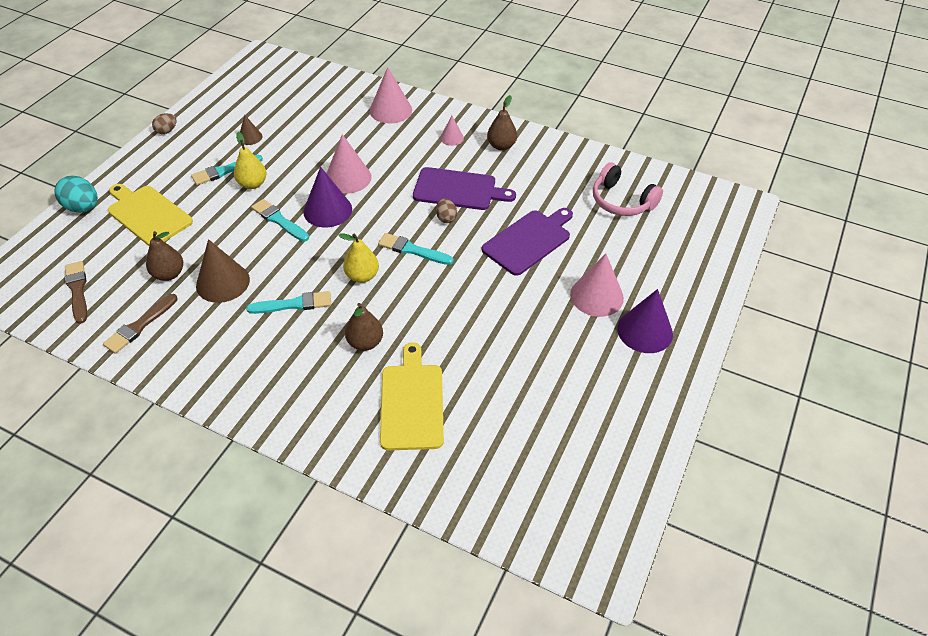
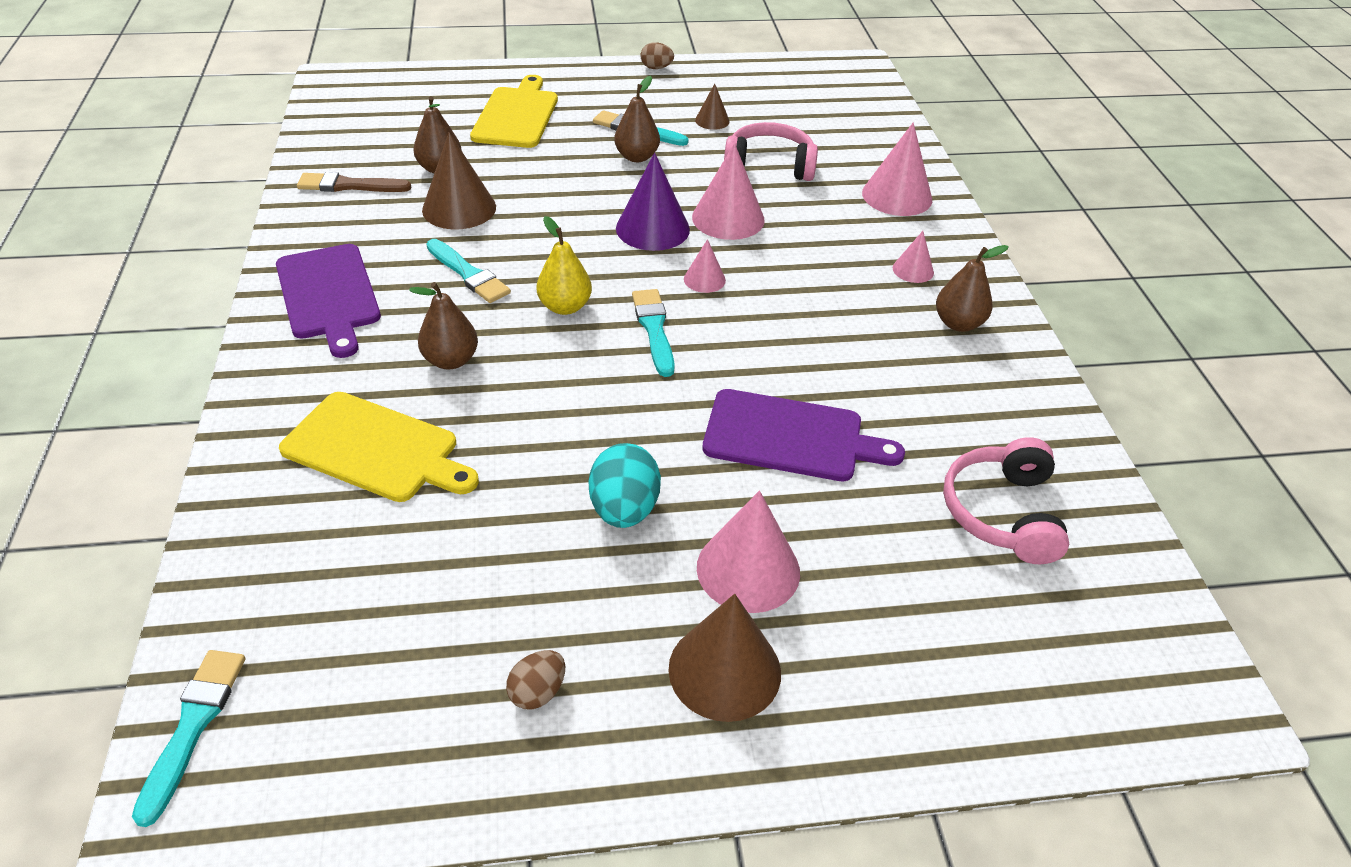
camera: 55 degrees right, 5 degrees down
(77, 290) = (369, 127): brown brush -> none
(83, 208) = (488, 76): turquoise egg -> turquoise egg (624, 509)
(253, 184) = (637, 157): yellow pear -> brown pear
(279, 220) = (597, 201): turquoise brush -> turquoise brush (193, 726)
(317, 138) = (769, 165): none -> pink headphones
(390, 212) = (704, 279): none -> pink cone
(412, 402) = (376, 449): yellow cutting board -> yellow cutting board turned 60 degrees clockwise
(446, 218) = (747, 333): brown egg -> brown egg (537, 692)
(458, 189) = (816, 320): purple cutting board -> purple cutting board (329, 295)
(645, 331) = (724, 670): purple cone -> brown cone

